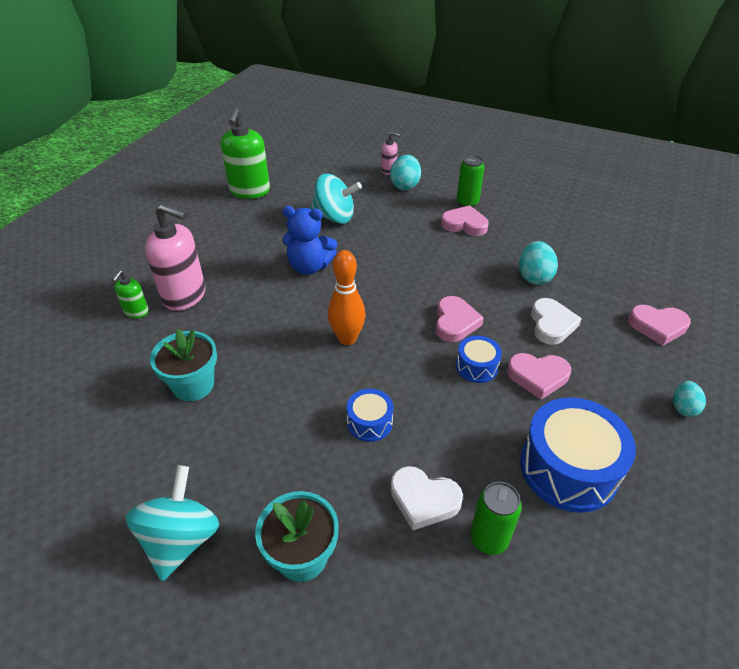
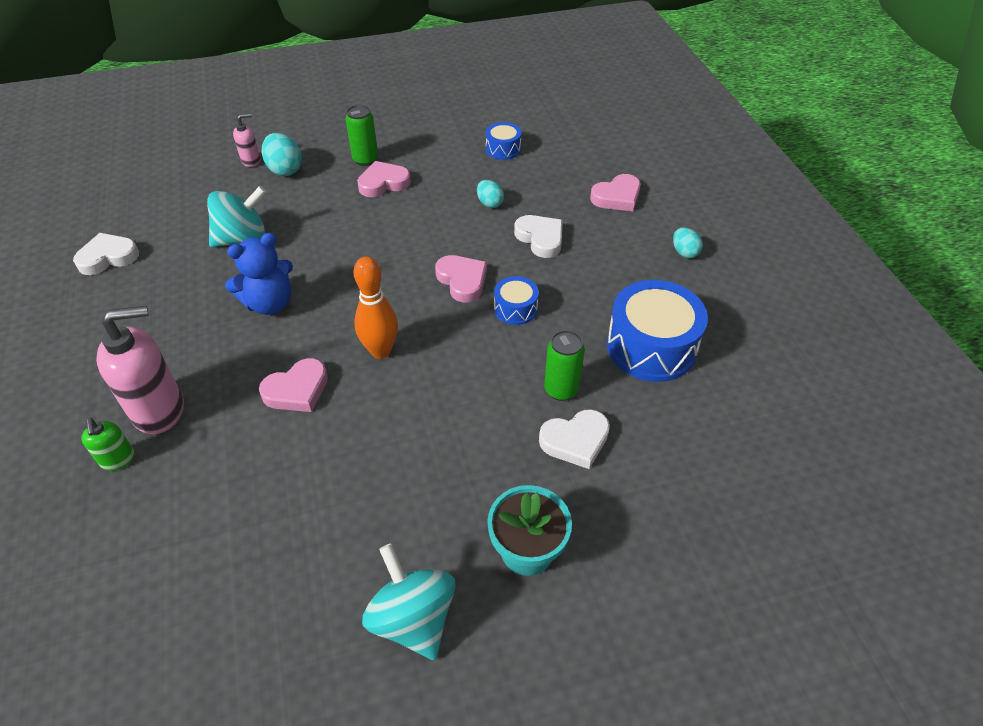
camera: 40 degrees left, 5 degrees up
(193, 385) = (272, 487): turquoise flower pot -> none
(249, 191) = (108, 257): green soap dispenser -> white heart
(369, 422) = (474, 410): blue drum -> blue drum (503, 149)
(488, 539) = (645, 435): green can -> green can (561, 389)
(534, 277) = (490, 203): turquoise egg -> turquoise egg, size x0.63
(538, 377) = (569, 289): pink heart -> pink heart (297, 390)

